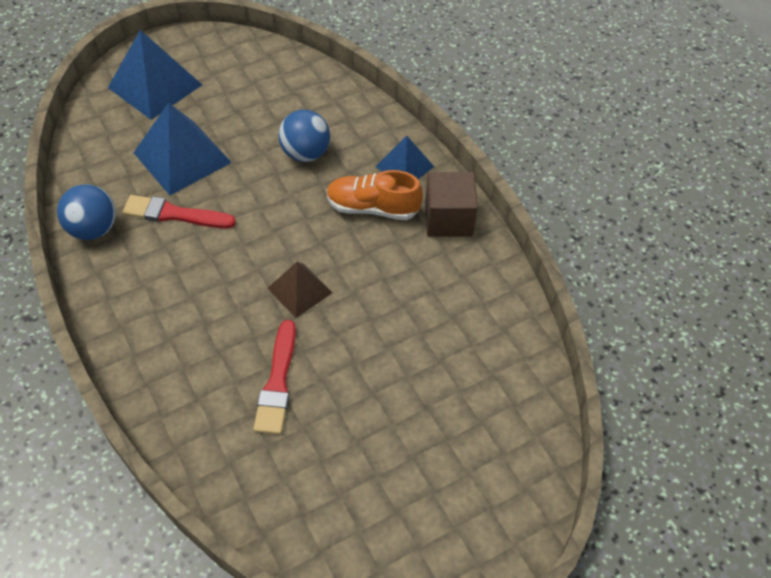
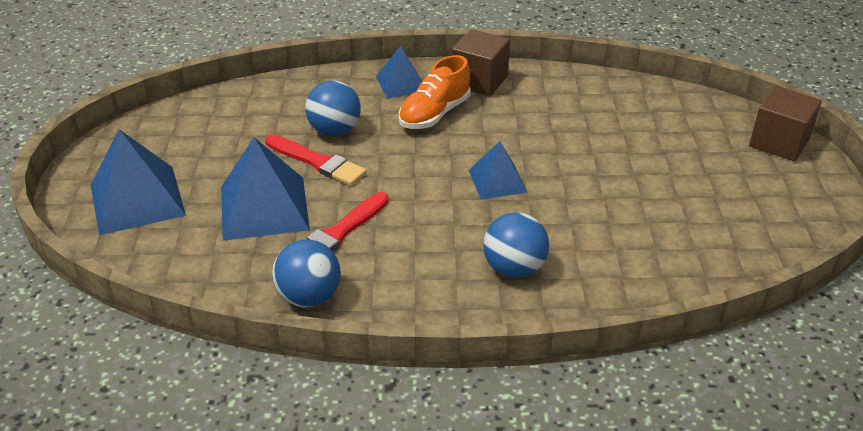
camera: 60 degrees left, 15 degrees down
(186, 346) = (514, 269): none -> blue ball
(277, 382) = (592, 223): red brush -> red brush (317, 162)
(299, 290) = (497, 181): brown pyramid -> blue pyramid
(512, 513) = (779, 142): none -> brown cube

